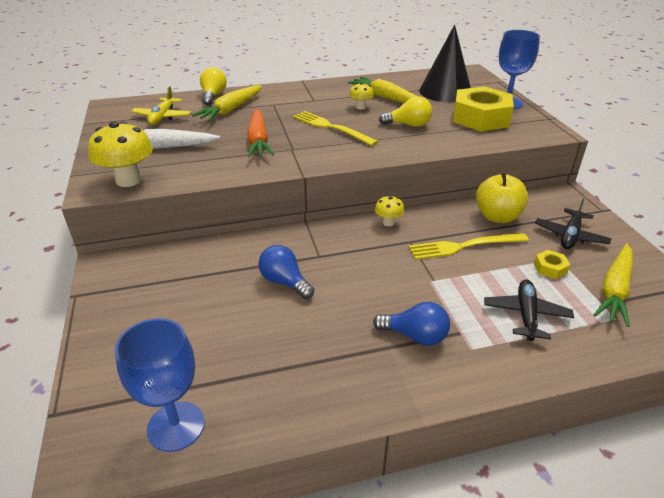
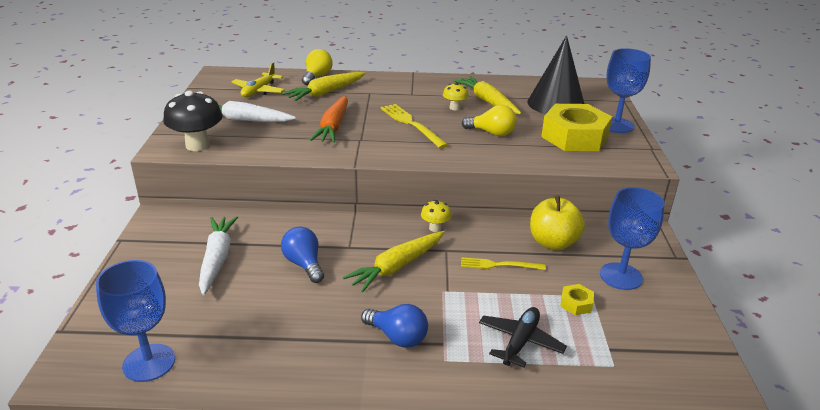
camera: 15 degrees right, 5 degrees down
(128, 180) = (197, 145): yellow mushroom -> black mushroom
(192, 295) = (217, 259): none -> white carrot
(464, 246) = (499, 265): yellow fork -> yellow fork, size x0.66
(570, 236) = (620, 276): black plane -> blue goblet
(614, 290) = (632, 338): yellow carrot -> yellow carrot (397, 267)

